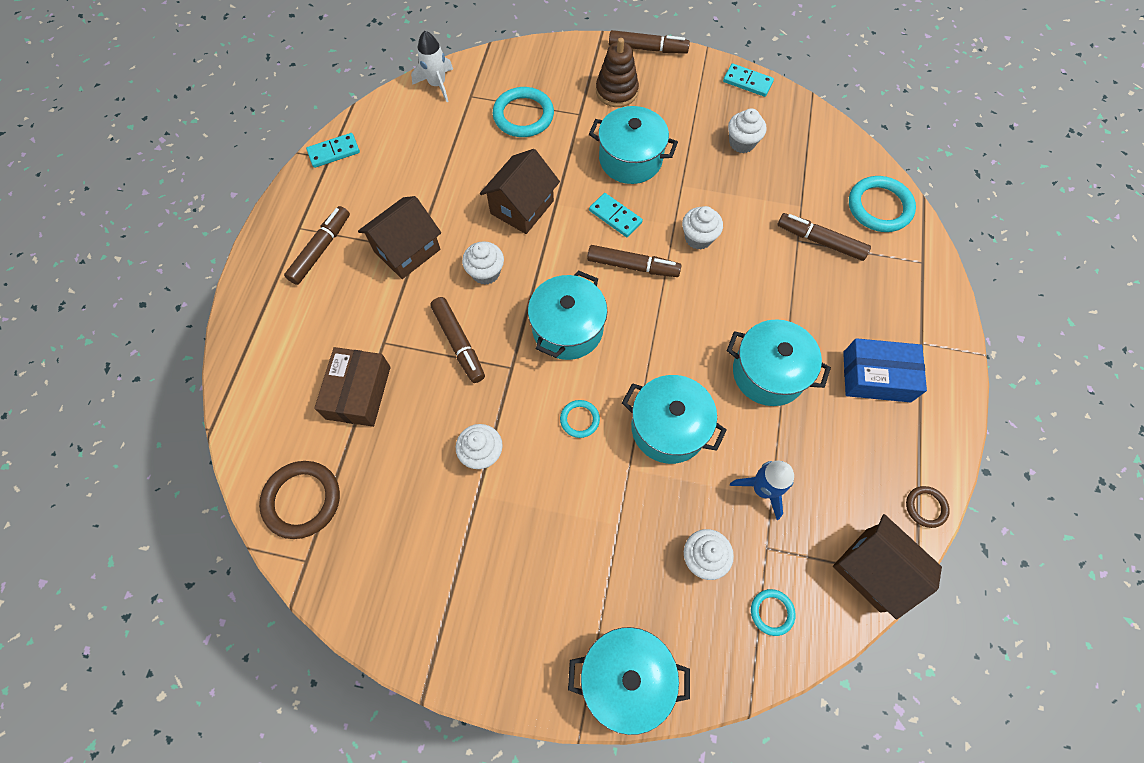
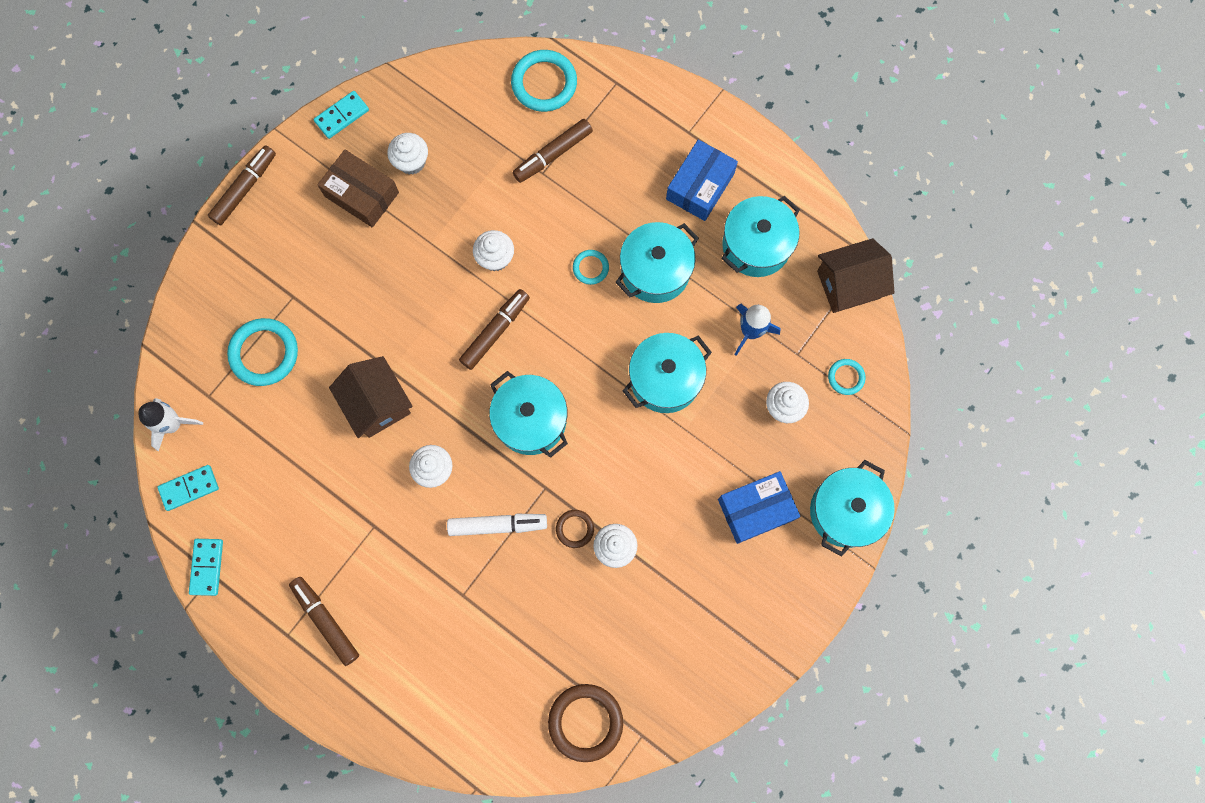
camera: 65 degrees left, 10 degrees up
(358, 392) = (504, 636): brown box -> brown box (361, 194)
(407, 250) = (370, 535): brown house -> none
(459, 343) = (497, 525): brown marker -> white marker
(579, 419) = (623, 450): turquoise ring -> turquoise ring (590, 268)
(582, 576) = (756, 509): none -> blue box
(615, 216) = (433, 321): turquoise domino -> turquoise domino (189, 488)
(616, 91) = (284, 247): brown stacking toy -> none
(630, 159) = (375, 275): turquoise pot -> turquoise pot (756, 245)
(925, 507) = (820, 216): brown ring -> brown ring (575, 529)

